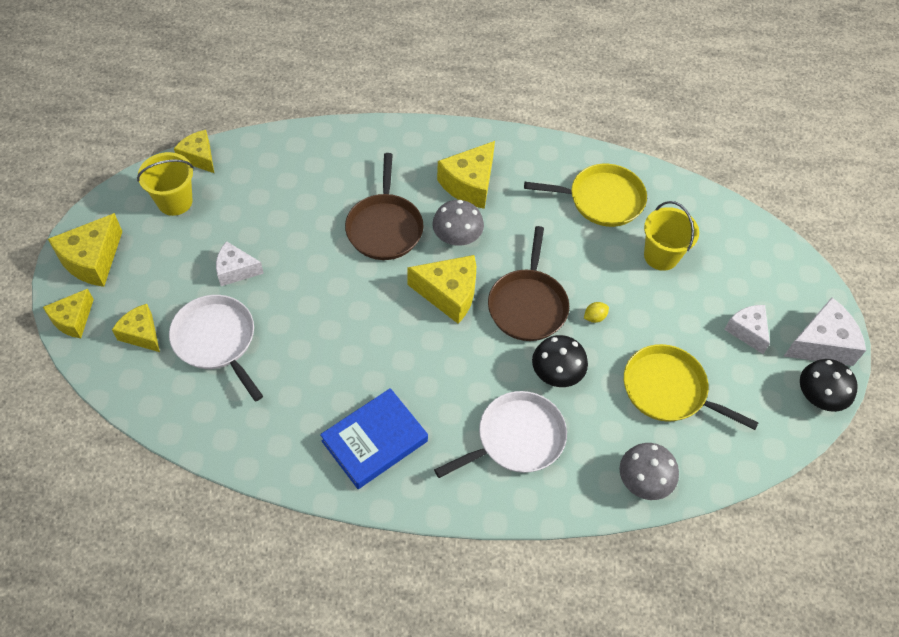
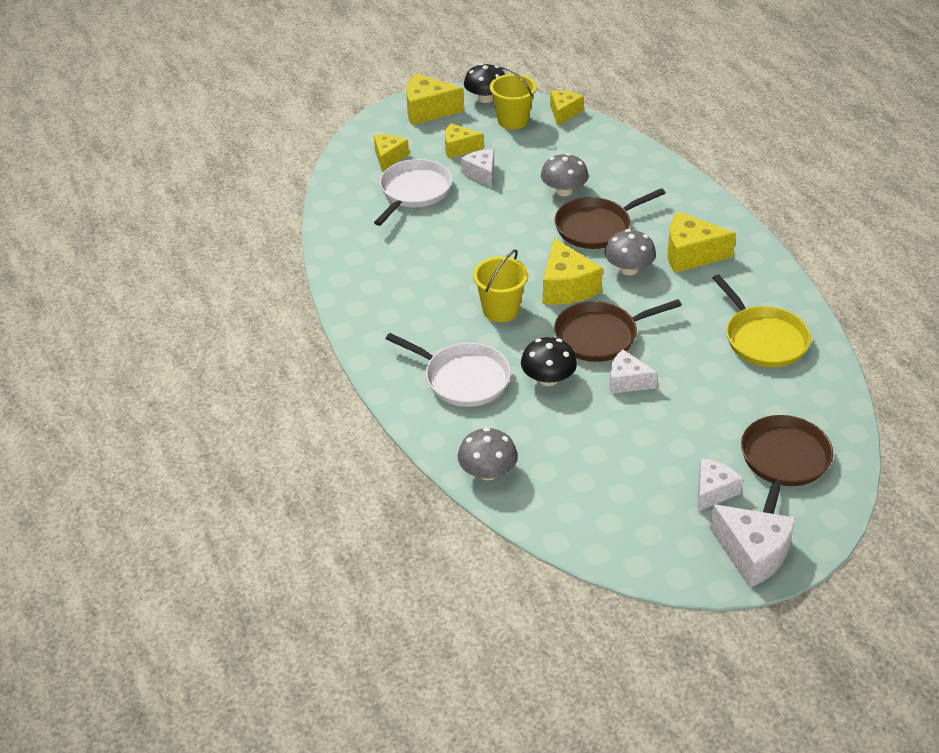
camera: 65 degrees right, 15 degrees down
(73, 320) = (373, 125): yellow cheese -> yellow cheese (459, 148)
(315, 222) = (564, 191): none -> grey mushroom
(374, 441) = (396, 302): blue book -> none
(594, 317) = (627, 381): yellow lemon -> white cheese
(661, 256) = (740, 401): yellow bucket -> yellow bucket (500, 310)
(668, 390) = (594, 457): yellow pan -> none
(739, 268) = (783, 461): none -> brown pan
(819, 396) = (687, 570): black mushroom -> black mushroom (485, 98)

